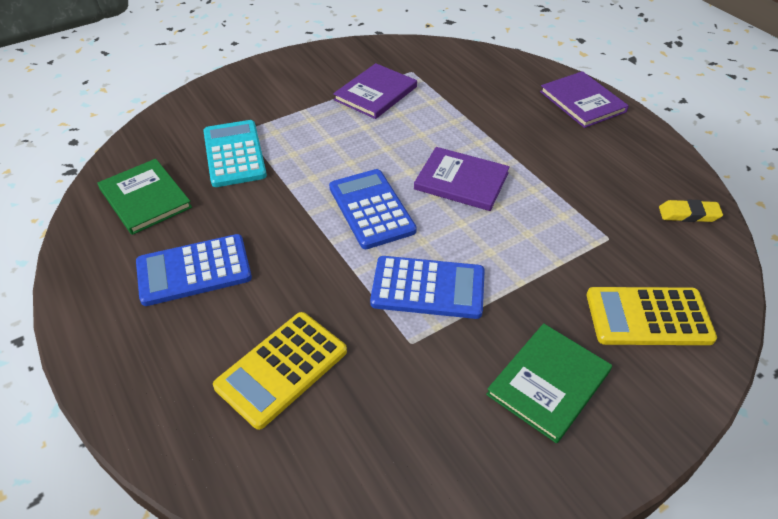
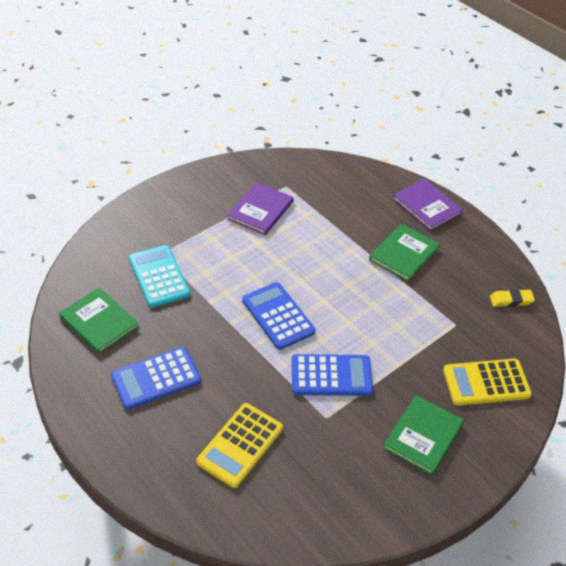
camera: 10 degrees left, 0 degrees up
(461, 181) = (342, 286): purple book -> none
(547, 150) = (404, 254): none -> green book

